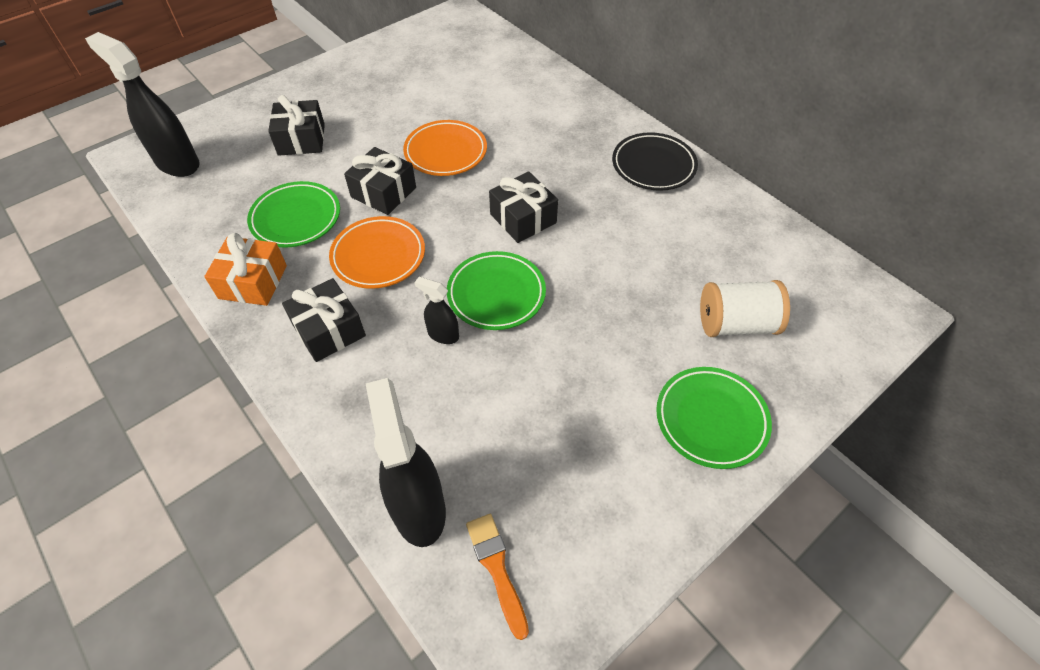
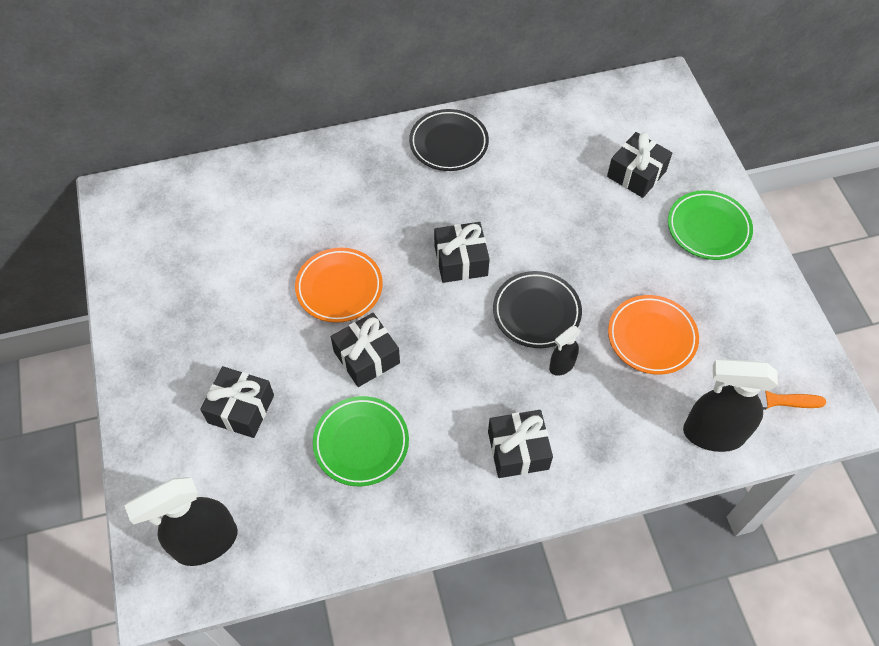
camera: 65 degrees left, 5 degrees up
(253, 282) = (429, 500): orange gift -> none
(378, 256) = (449, 386): orange plate -> orange plate (651, 337)
(496, 294) = (536, 312): green plate -> black plate
(736, 324) = (636, 174): white spool -> black gift

